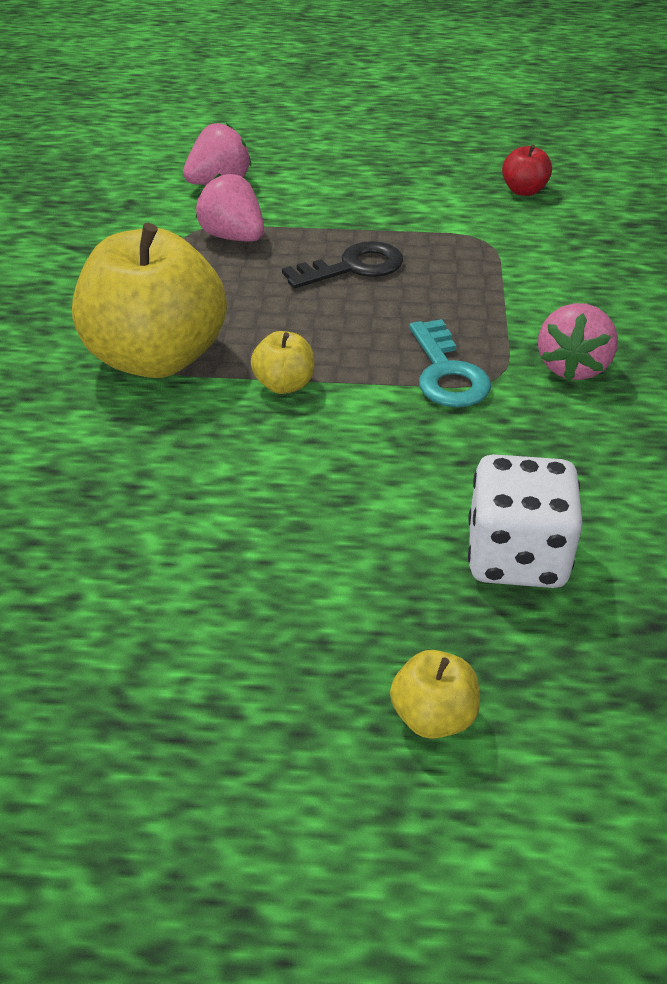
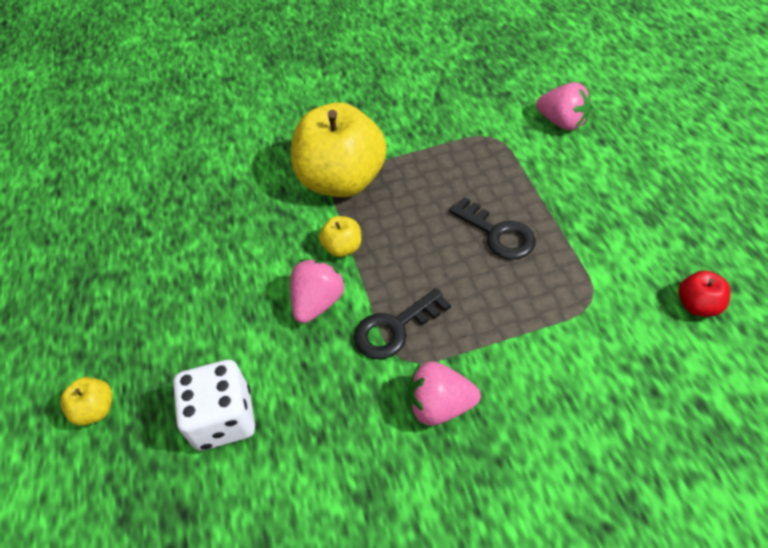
camera: 75 degrees right, 10 degrees up
(233, 237) = (495, 158): pink strawberry -> pink strawberry (318, 302)
(447, 373) = (394, 328): turquoise key -> black key

